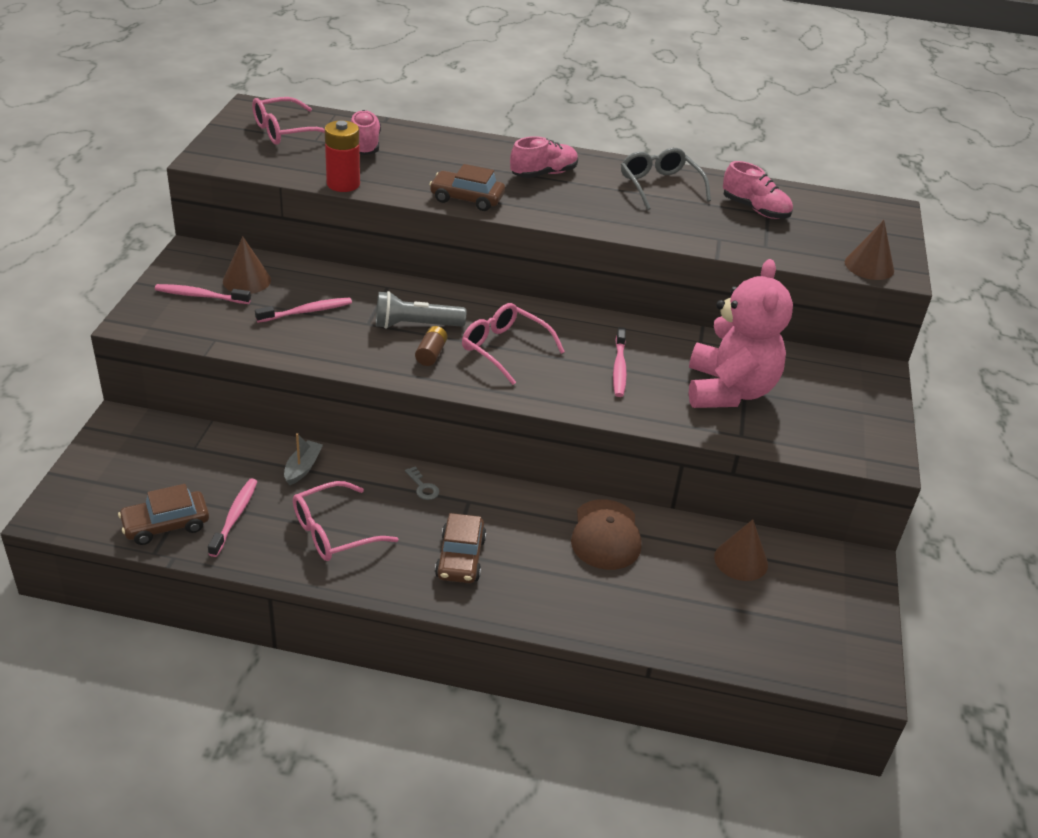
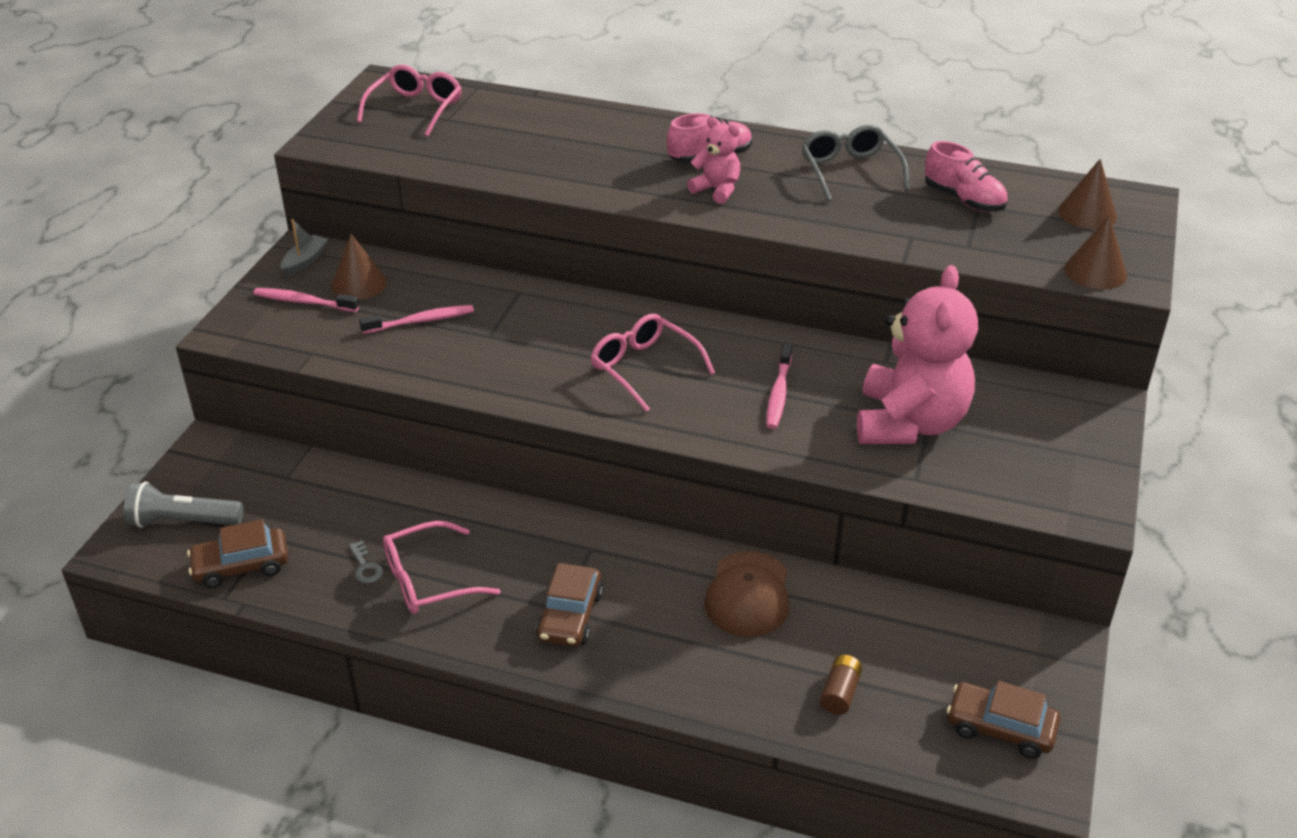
camera: 10 degrees right, 0 degrees up
(235, 516) = (319, 559): pink toothbrush -> none
(285, 131) = (415, 109): pink glasses -> pink glasses turned 135 degrees clockwise
(302, 468) = (404, 503): grey boat -> grey boat (305, 261)
(343, 184) = (470, 172): red battery -> none
(364, 145) = (504, 124): pink shoe -> none
(416, 325) = (544, 338): grey flashlight -> grey flashlight (183, 521)
(423, 487) = (539, 530): grey key -> grey key (365, 567)
(431, 354) = (556, 373): brown battery -> brown battery (840, 693)
(467, 199) = (612, 189): brown car -> brown car (1000, 728)
(554, 200) = (717, 190): none -> pink teddy bear
(741, 560) = (909, 631): brown cone -> brown cone (1087, 213)

